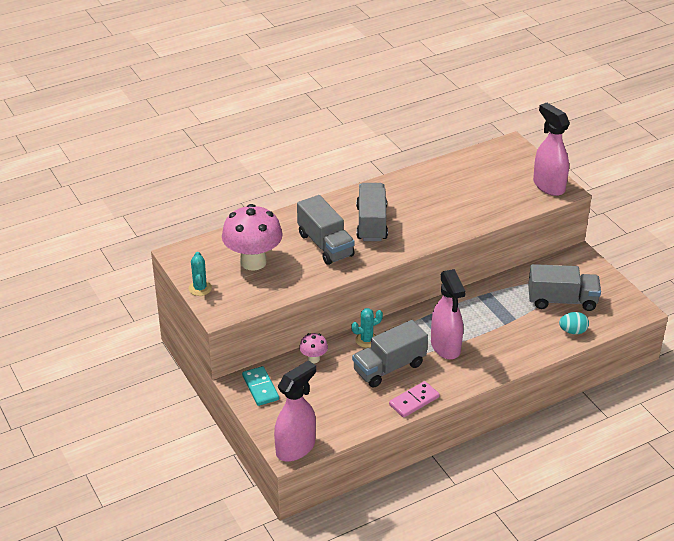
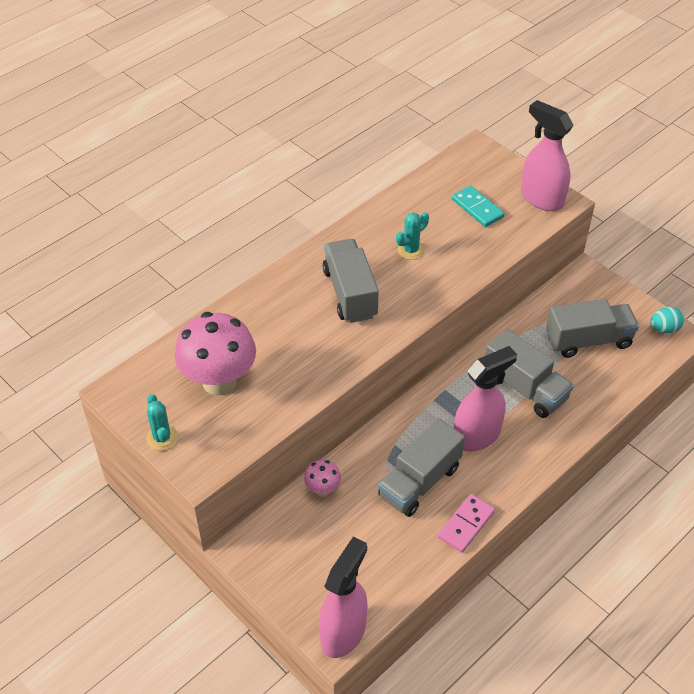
camera: 15 degrees left, 10 degrees up
(260, 387) = (269, 549): turquoise domino -> turquoise domino (477, 208)
(325, 245) = (303, 337): grey truck -> grey truck (525, 388)
(366, 340) = (378, 447): turquoise cactus -> turquoise cactus (411, 250)
(445, 347) = (477, 436): pink spray bottle -> pink spray bottle turned 90 degrees counterclockwise
(572, 331) = (615, 381): turquoise egg -> turquoise egg (664, 329)

